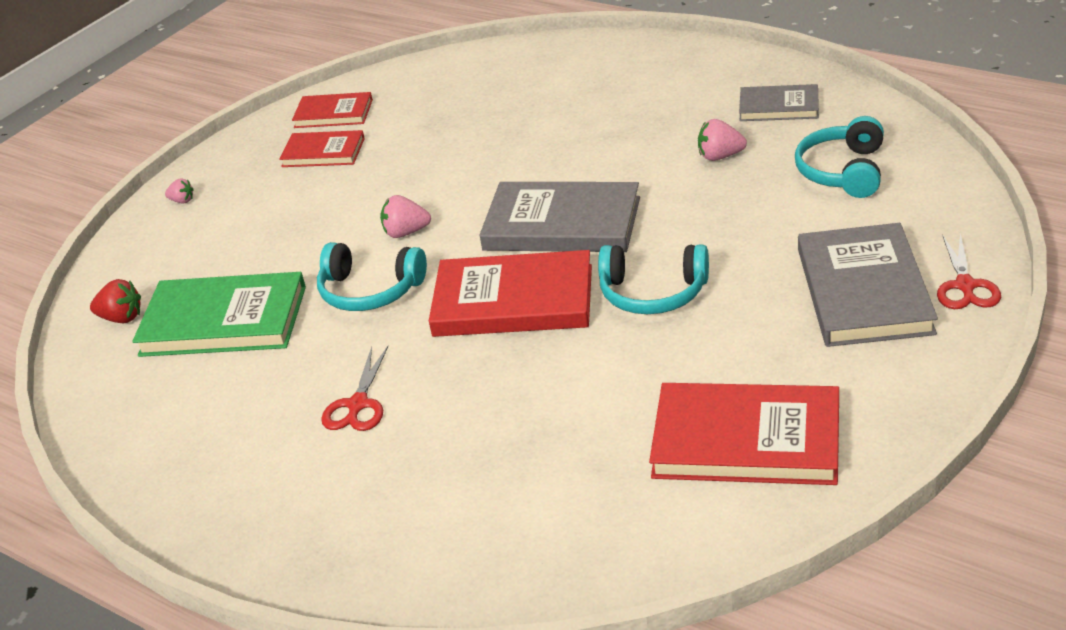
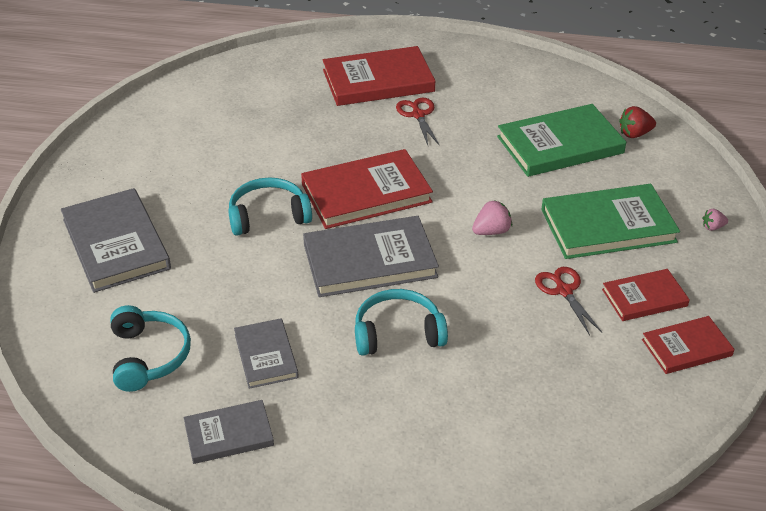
camera: 150 degrees right, 5 degrees up
(280, 218) = (608, 226): none -> green book
(370, 291) = (476, 182): turquoise headphones -> turquoise headphones (398, 333)
(720, 156) = (266, 356): pink strawberry -> grey book
(746, 440) = (173, 138): red book -> red book (378, 80)
(965, 286) = (43, 260): red scissors -> red scissors (563, 290)

